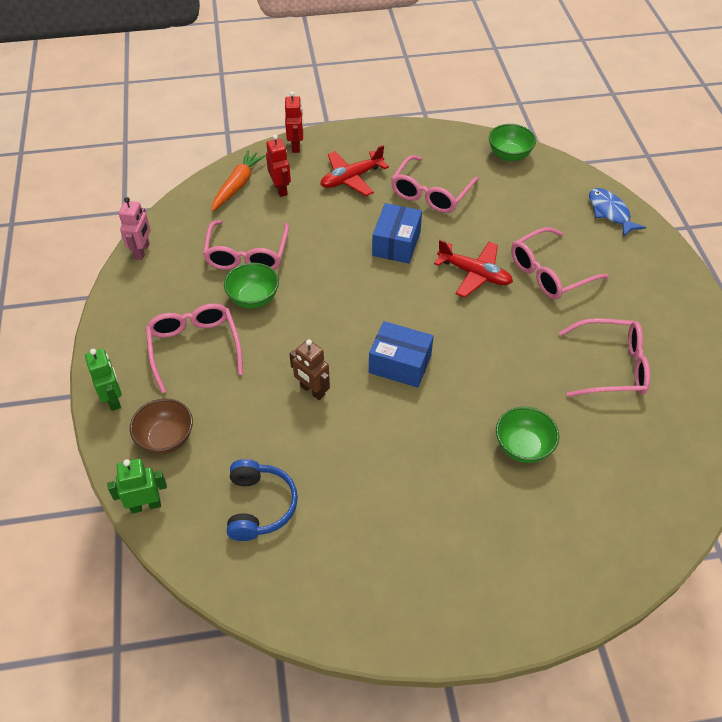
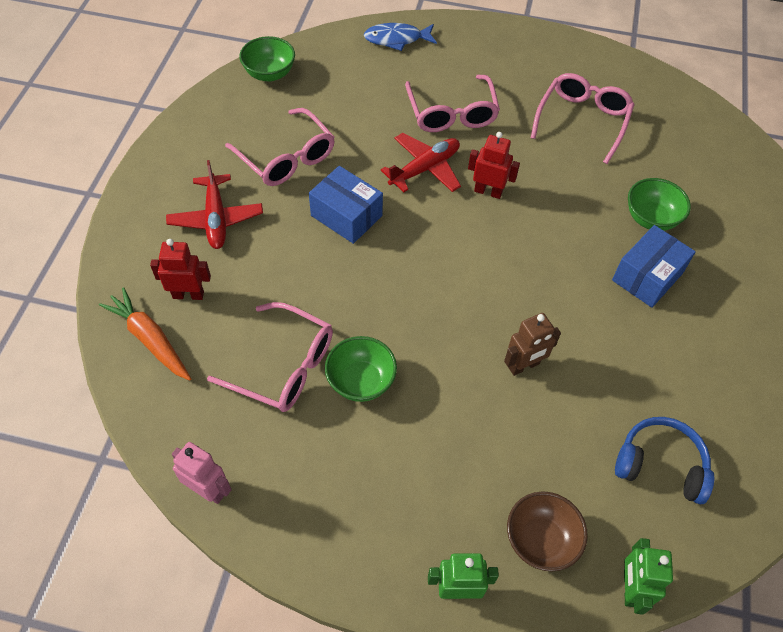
camera: 70 degrees left, 5 degrees up
(194, 348) = (411, 470): pink glasses -> none
(296, 146) = (119, 253): red robot -> red robot (488, 191)
(400, 364) = (518, 275): blue box -> blue box (647, 276)

